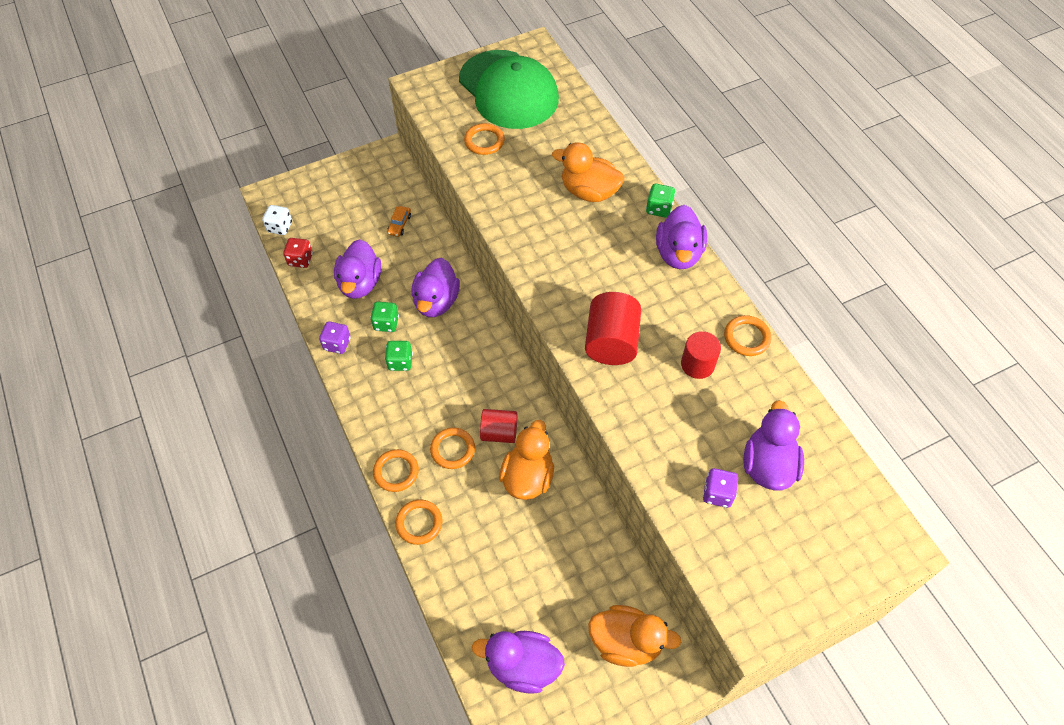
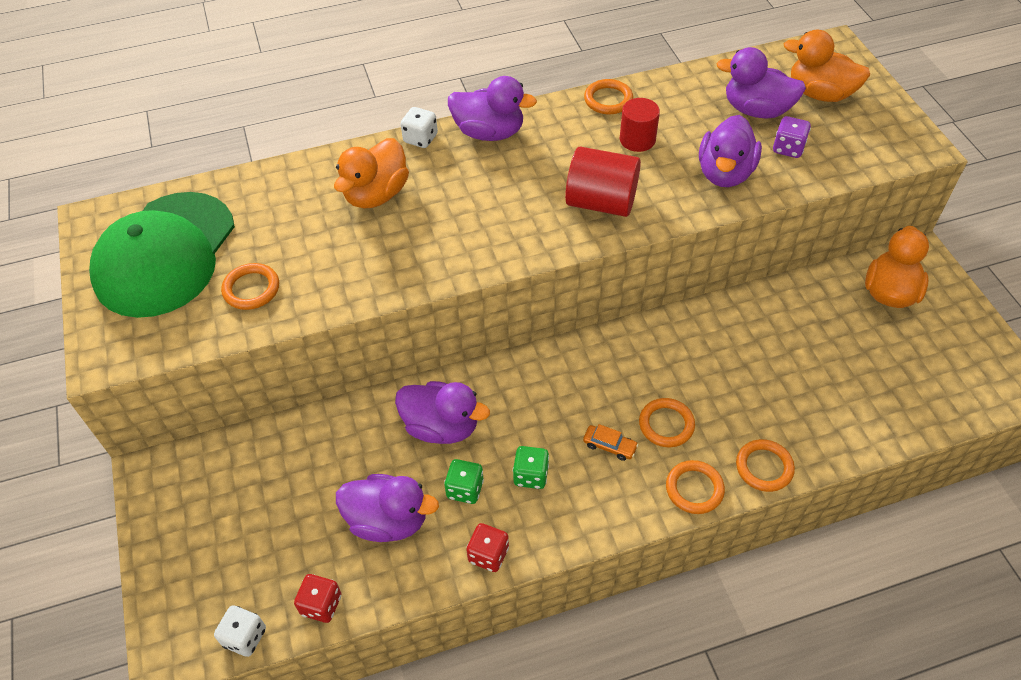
camera: 80 degrees left, 5 degrees down
(337, 344) = (488, 554): purple dice -> red dice
(399, 224) = (294, 463): orange car -> orange car (609, 446)
(499, 433) = (646, 375): red cylinder -> none
(508, 90) = (165, 254): green cap -> green cap turned 135 degrees clockwise
(522, 666) = (925, 381): purple duck -> purple duck (725, 173)
(528, 477) = (705, 353): orange duck -> orange duck (820, 93)
(659, 209) = (420, 138): green dice -> white dice

